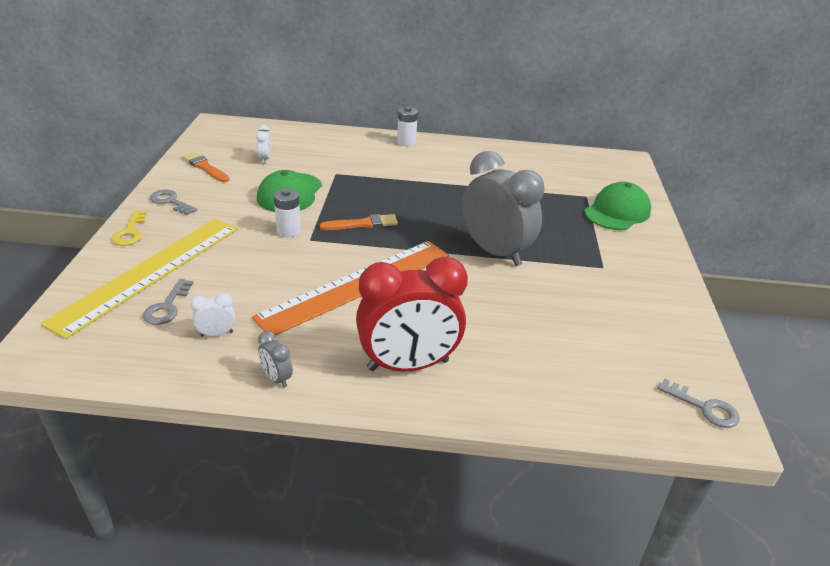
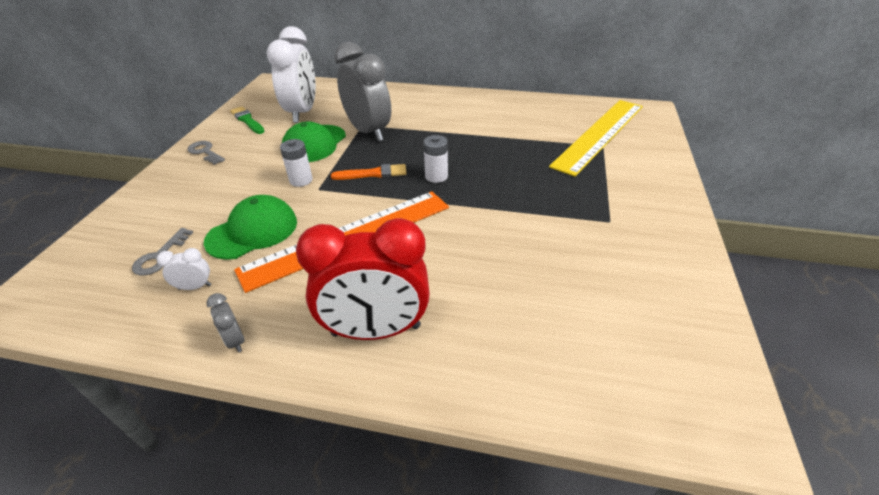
camera: 10 degrees right, 5 degrees up
(130, 232) = (158, 180): yellow key -> none
(149, 272) = (159, 220): yellow ruler -> yellow ruler (599, 134)
(205, 167) = (247, 120): orange brush -> green brush
(265, 159) = (302, 112): white clock -> white clock, size x2.50
(406, 142) = (436, 95): white battery -> white battery (436, 176)
(495, 252) = (497, 203): grey clock -> grey clock (368, 131)
(617, 212) = (633, 162): green cap -> green cap (252, 231)
(704, 407) = (712, 402): grey key -> none

